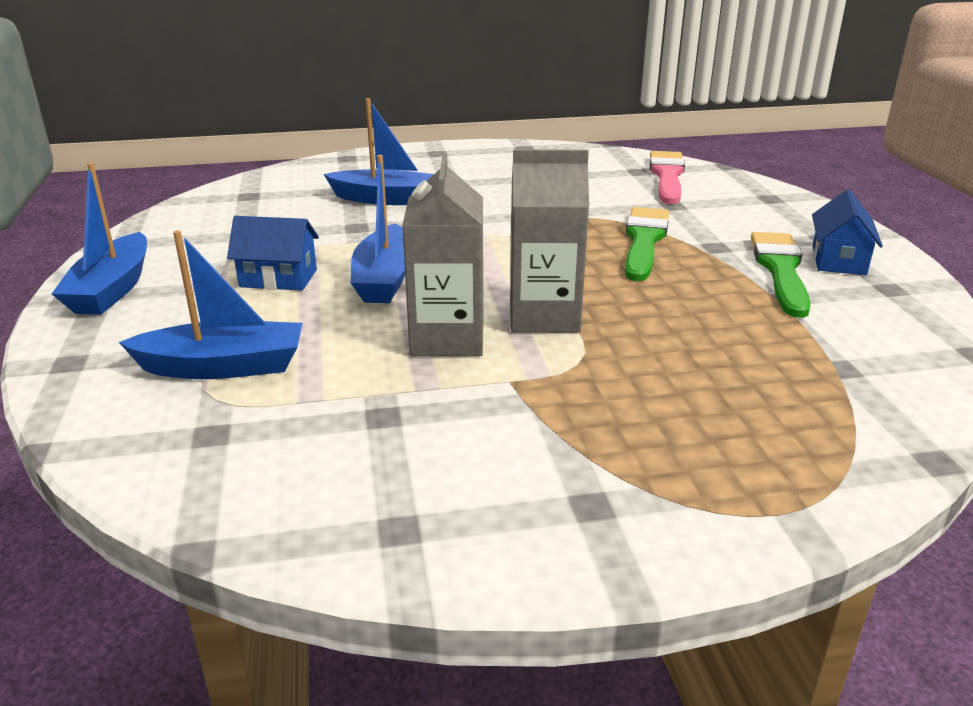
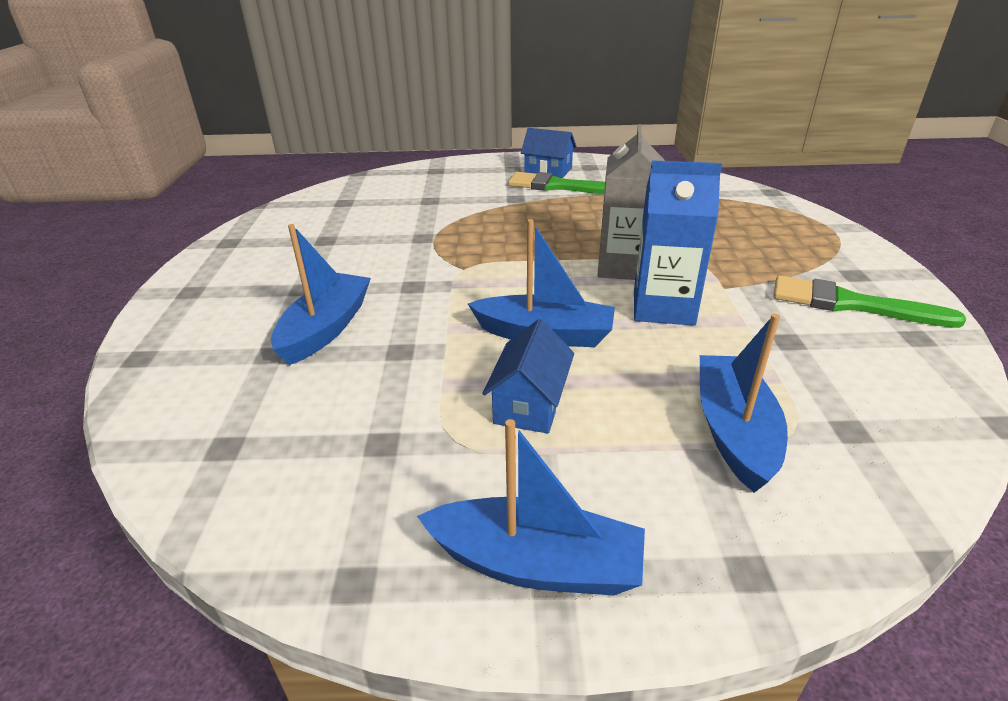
camera: 80 degrees left, 5 degrees up
(447, 338) = (663, 308): grey carton -> blue carton
(644, 241) = (497, 218): green brush -> green brush (850, 304)
(667, 176) = (366, 193): pink brush -> none

